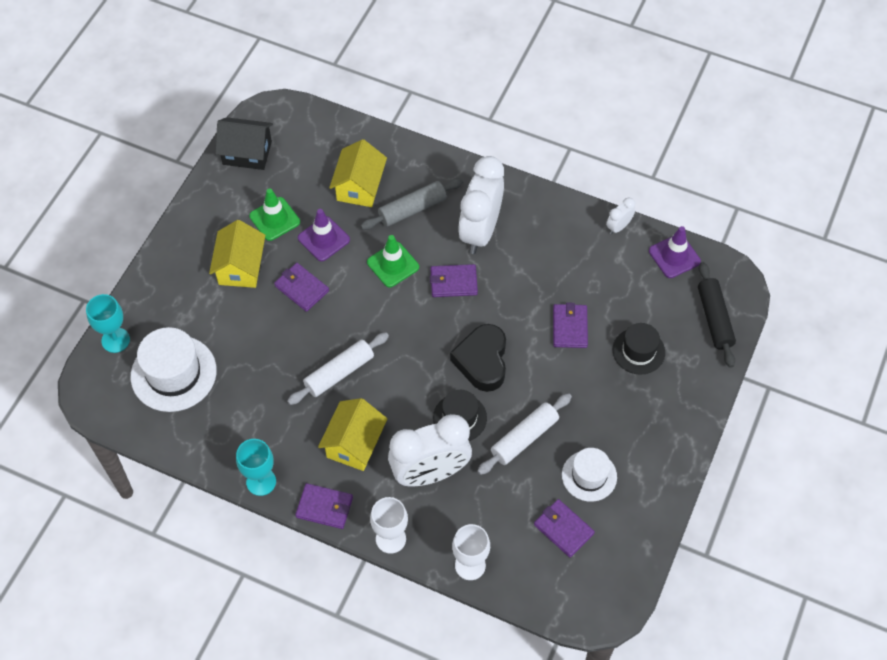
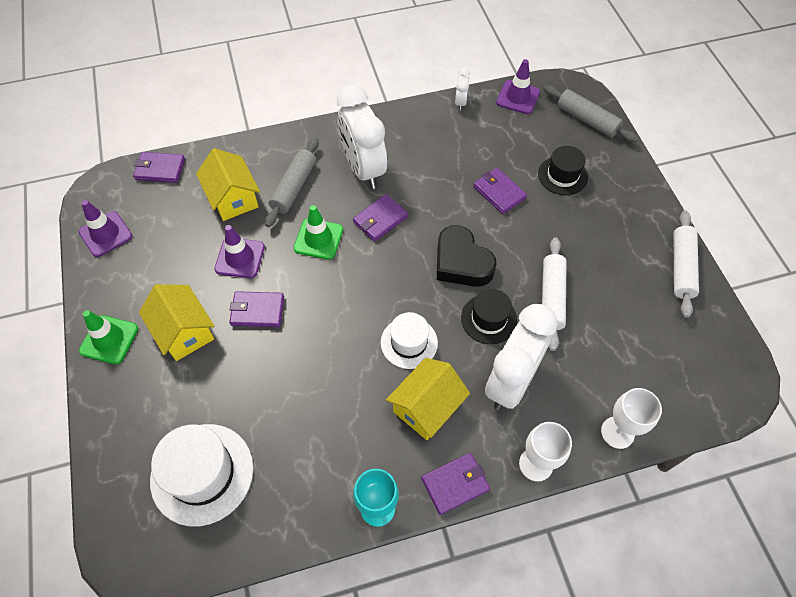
camera: 40 degrees left, 0 degrees up
(115, 340) = (113, 487): turquoise goblet -> none
(247, 153) = (105, 234): black house -> purple traffic cone
(274, 219) = (180, 271): green traffic cone -> green traffic cone (109, 339)
(339, 373) = (356, 357): white rolling pin -> white rolling pin (681, 267)
(354, 444) = (427, 407): yellow house -> yellow house turned 60 degrees clockwise
(563, 529) = (651, 344): purple wallet -> purple wallet (160, 169)
(589, 476) = (625, 289): white hat -> white hat (409, 342)
(714, 319) = (587, 120): black rolling pin -> grey rolling pin

